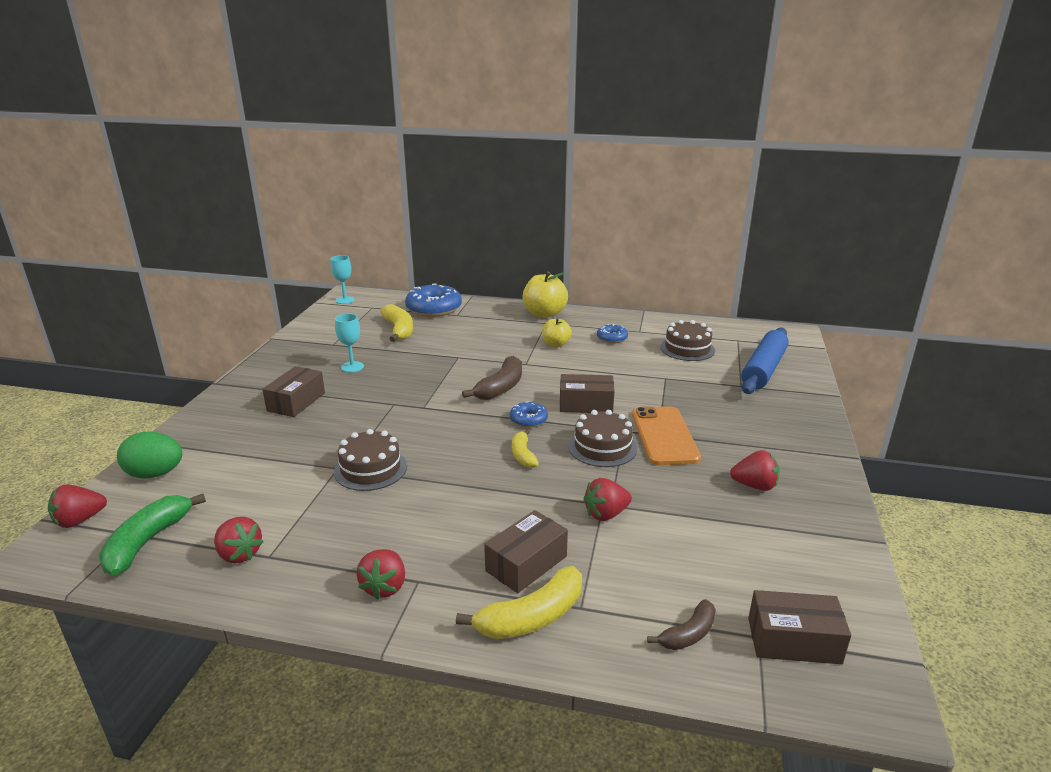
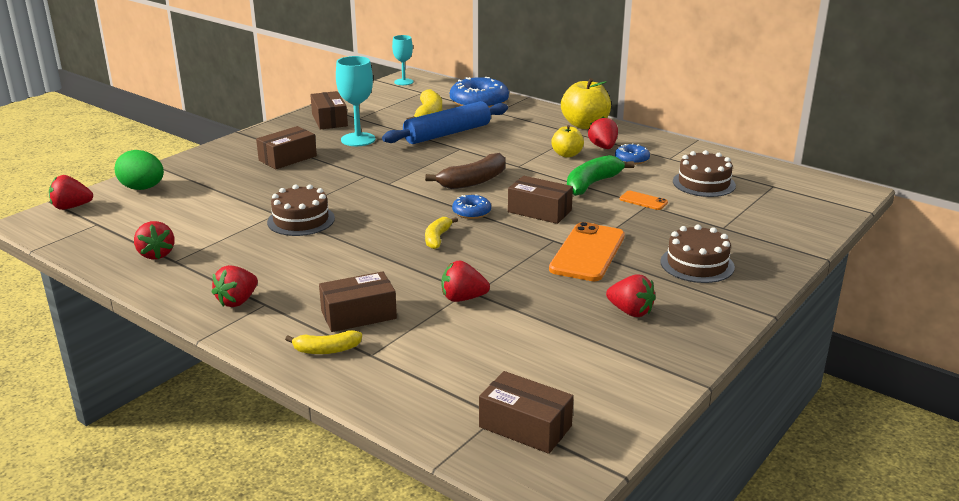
camera: 25 degrees right, 0 degrees up
(147, 542) = (103, 231): green banana -> green banana (592, 184)
(305, 352) = (329, 120): none -> brown box
(352, 367) = (358, 139): turquoise goblet -> turquoise goblet, size x1.54
(532, 617) = (327, 350): yellow banana -> yellow banana, size x0.61
(578, 331) = (603, 147): none -> red strawberry
(602, 447) = (516, 248): brown cake -> brown cake (697, 264)
(658, 375) = (643, 201): none -> orange phone
(688, 634) = (439, 396): brown banana -> none
(763, 369) = (768, 218): blue rolling pin -> blue rolling pin (447, 133)

